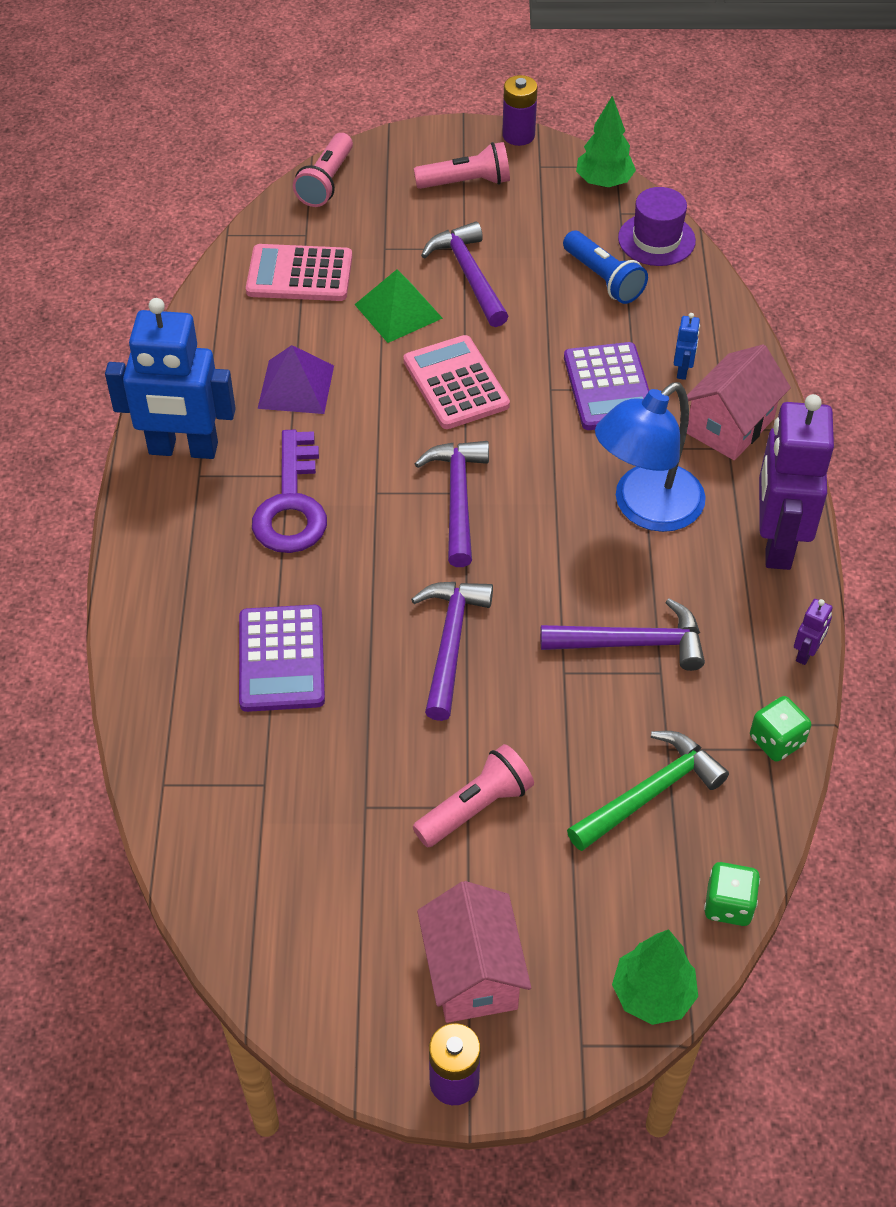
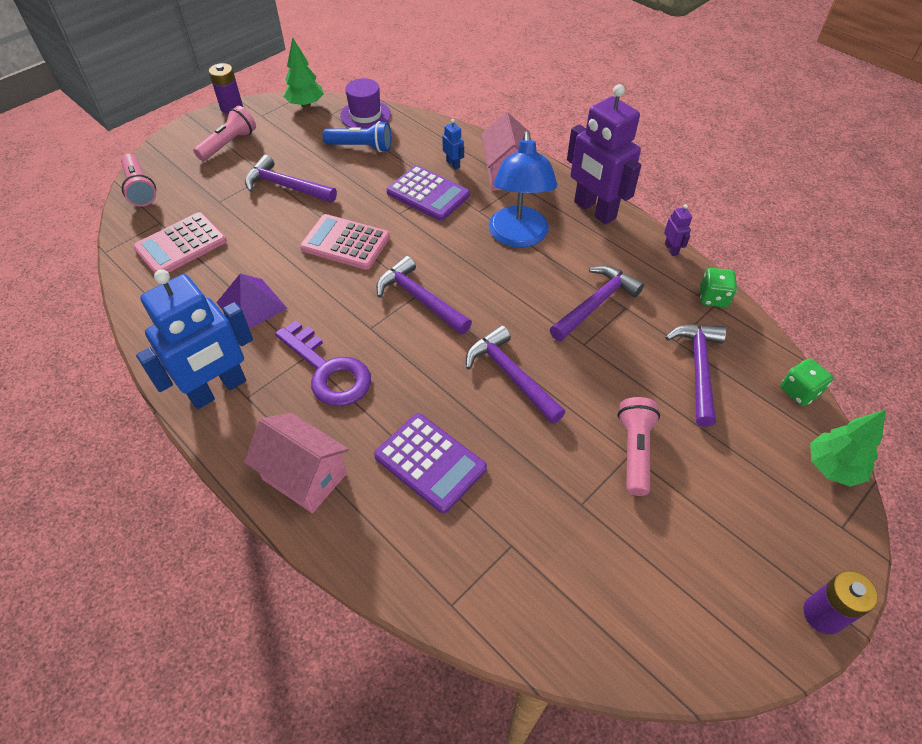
camera: 45 degrees left, 0 degrees up
(398, 311) = (266, 227): green pyramid -> none
(473, 973) = (751, 543): pink house -> pink house (305, 476)
(650, 793) = (698, 368): green hammer -> purple hammer

